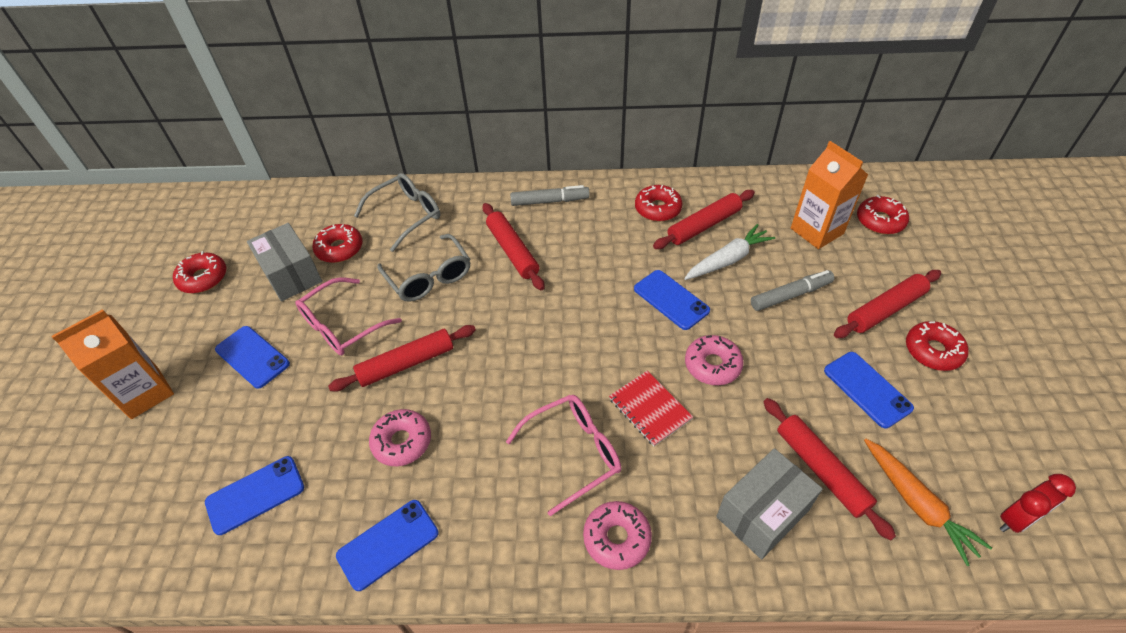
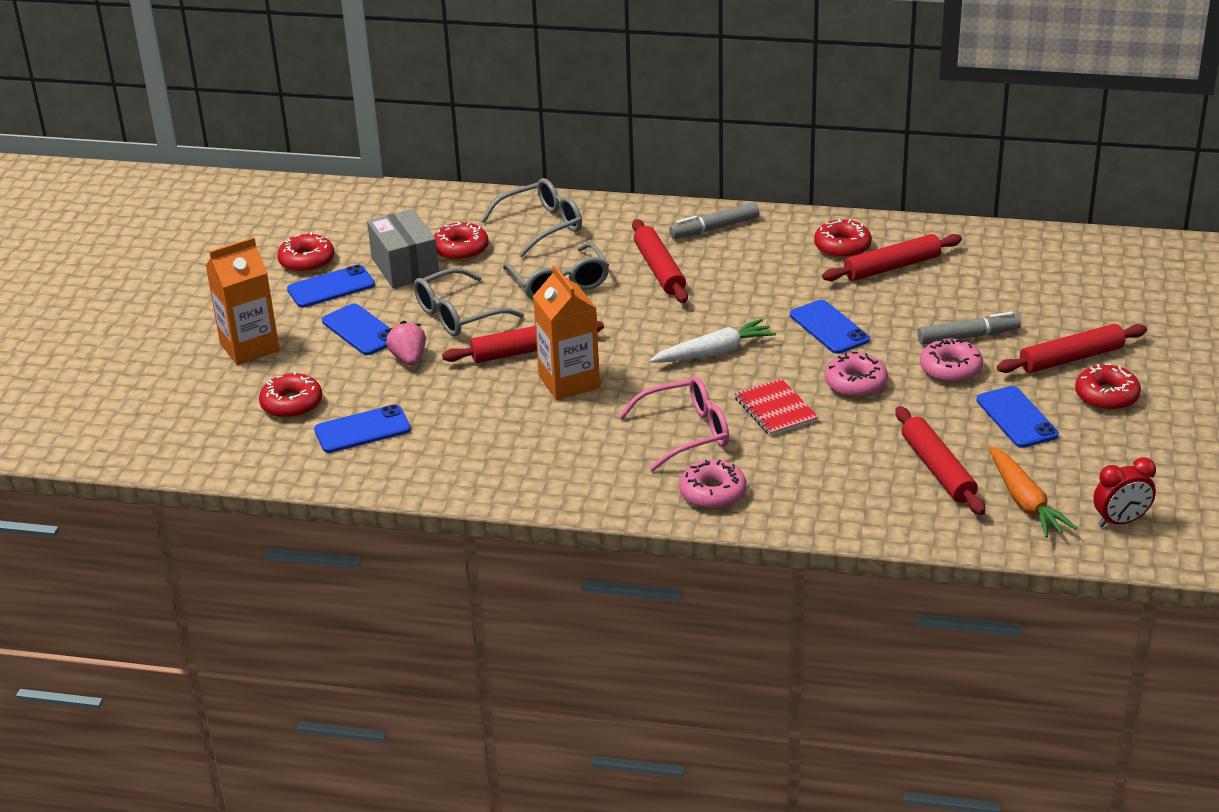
camera: 10 degrees right, 15 degrees down
(299, 388) = (409, 359): none -> pink strawberry
(342, 326) = (458, 315): pink glasses -> grey glasses
(388, 544) = (489, 474): blue phone -> blue phone (331, 287)
(402, 442) = (512, 408): pink donut -> pink donut (950, 369)
(550, 201) = (714, 228): grey marker -> grey marker turned 150 degrees clockwise
(728, 260) = (908, 300): white carrot -> white carrot (714, 352)
(762, 513) = (864, 492): grey box -> none
(817, 231) = (1026, 284): orange carton -> orange carton (569, 382)
(880, 221) = (1107, 282): red donut -> red donut (292, 404)

